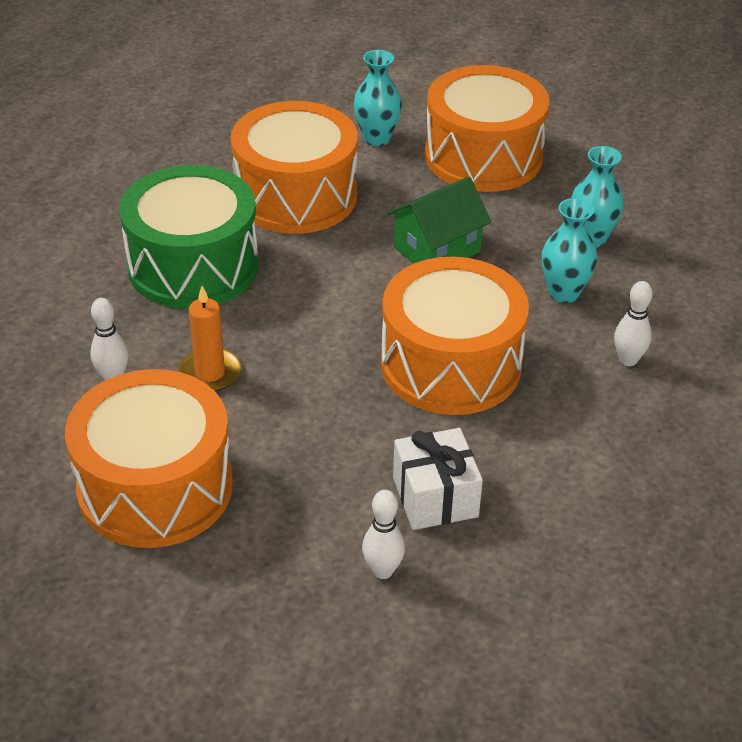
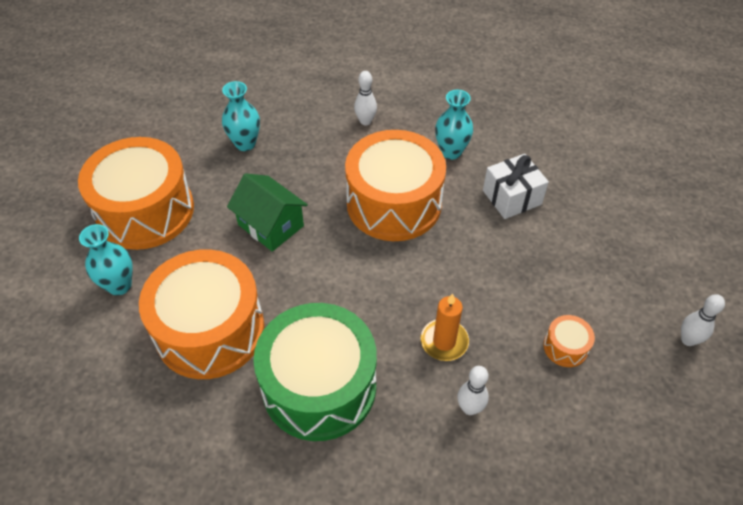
camera: 100 degrees left, 10 degrees up
(155, 487) = (565, 347): orange drum -> orange drum, size x0.40
(382, 570) = (577, 214): white bowling pin -> white bowling pin (688, 340)
(564, 293) = (307, 154): turquoise vase -> turquoise vase (451, 152)

